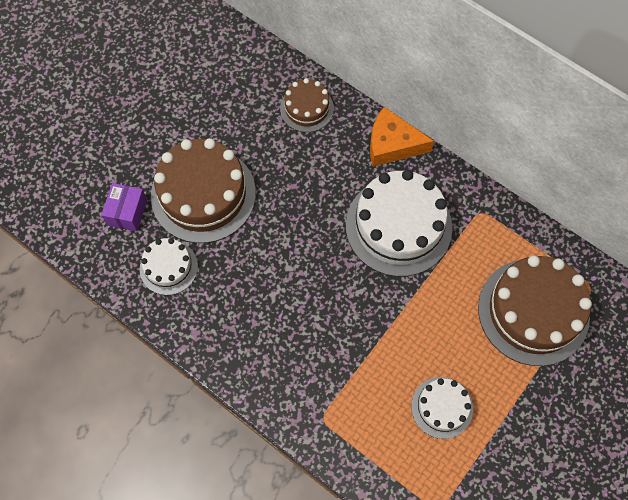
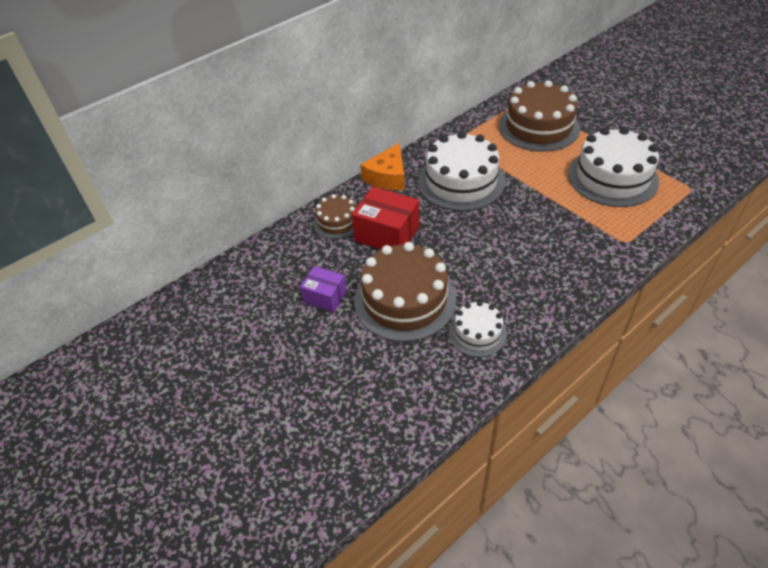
camera: 75 degrees left, 20 degrees down
(127, 212) = (411, 362): purple box -> purple box (325, 296)
(295, 161) = (387, 234): none -> red box
(442, 407) = (612, 177): white cake -> white cake, size x1.87

